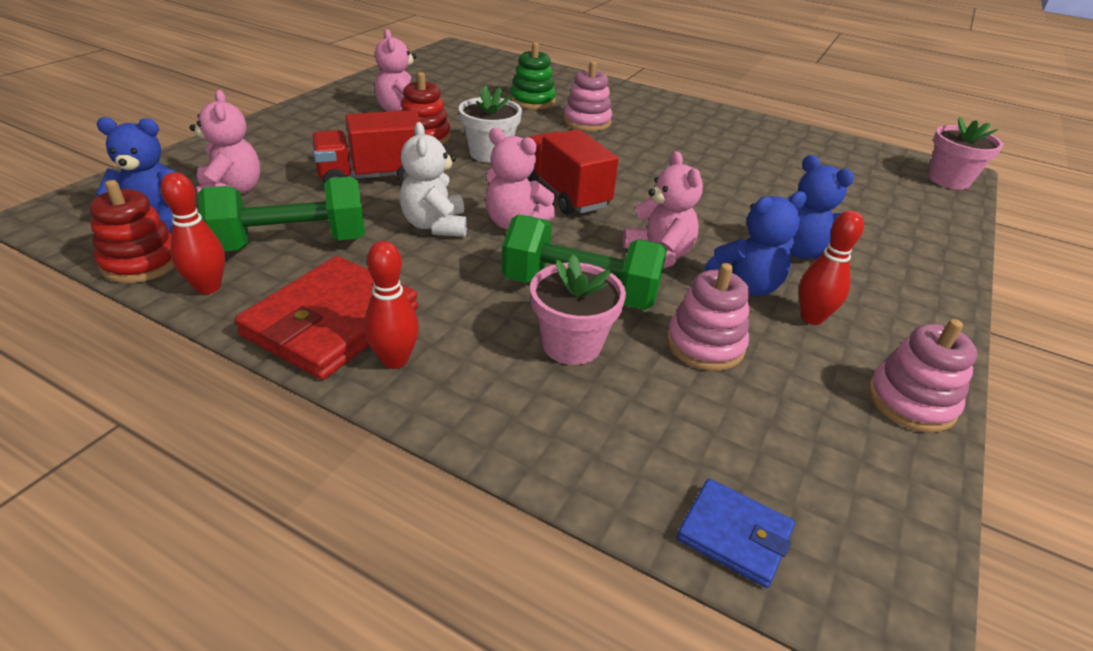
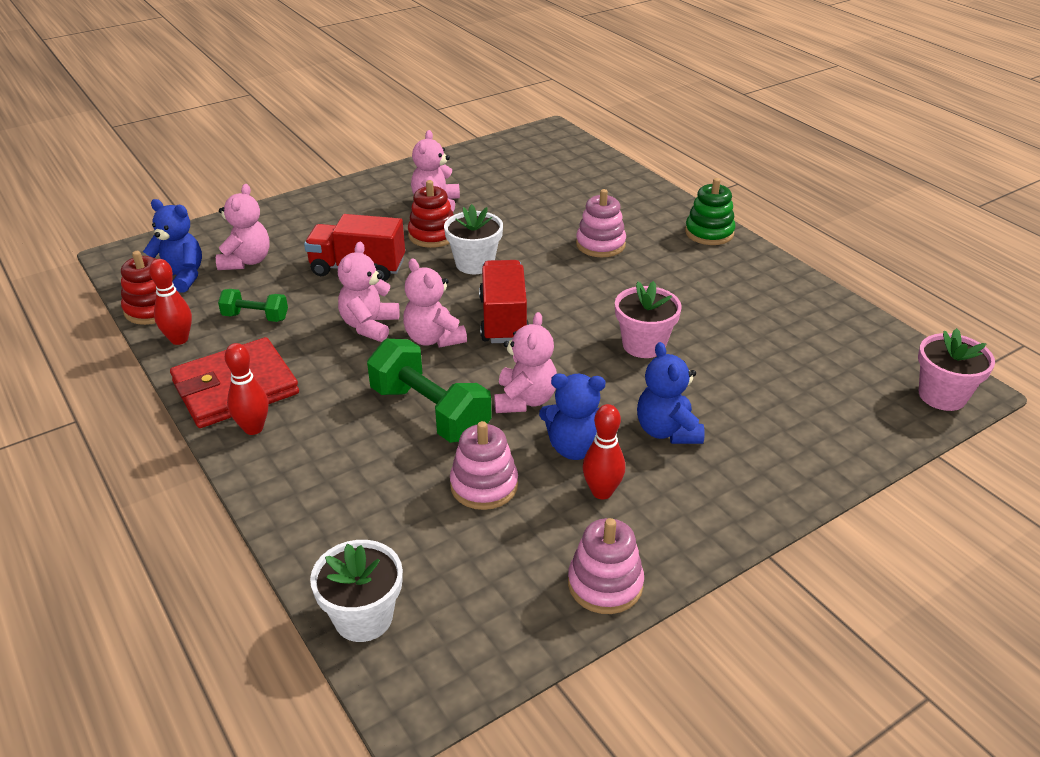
camera: 30 degrees right, 0 degrees up
(292, 243) = (255, 317): green dumbbell -> green dumbbell, size x0.54
(435, 225) = (369, 326): white teddy bear -> pink teddy bear
(532, 101) = (569, 210): green stacking toy -> green stacking toy (709, 233)
(571, 344) = (382, 454): pink flower pot -> pink flower pot (644, 345)
(734, 535) = (363, 617): blue wallet -> white flower pot

